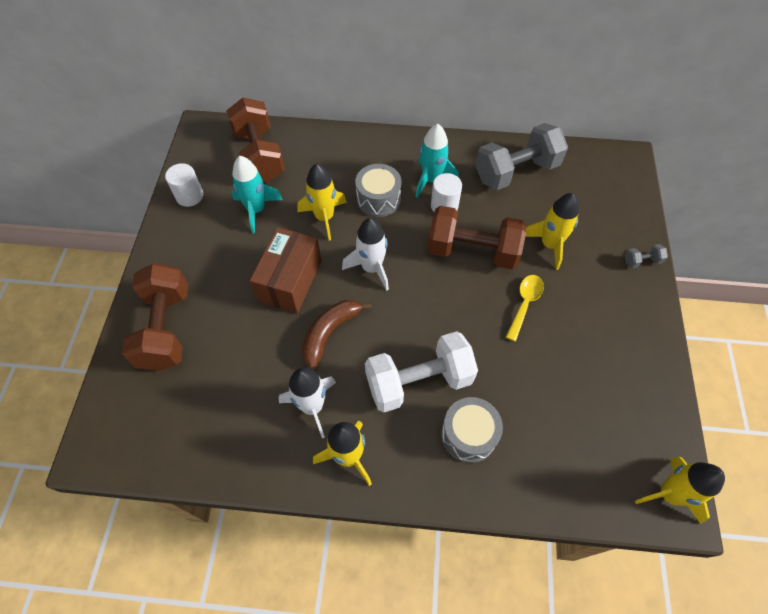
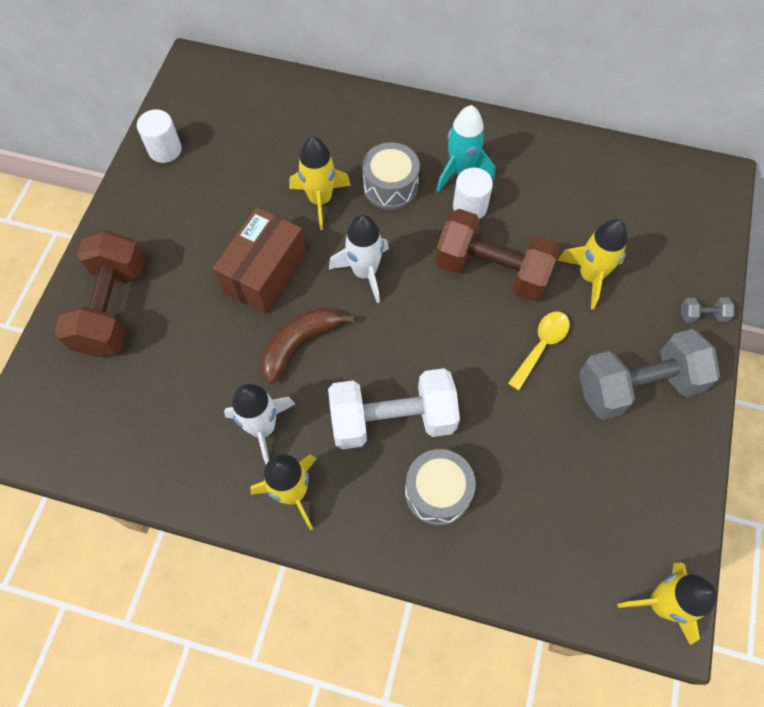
camera: 10 degrees right, 5 degrees up
(256, 210) = (241, 179): turquoise rocket -> none
(259, 155) = (256, 109): brown dumbbell -> none
(516, 171) = (570, 175): grey dumbbell -> grey dumbbell (637, 386)

